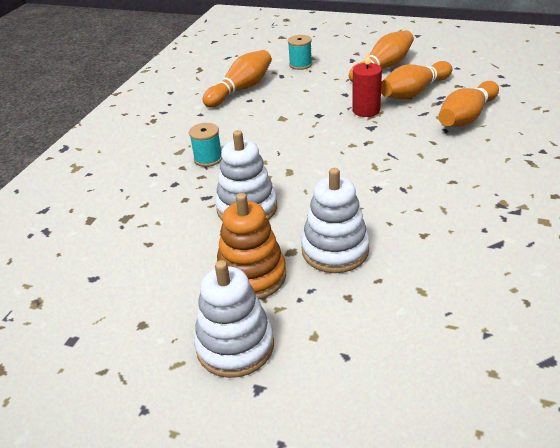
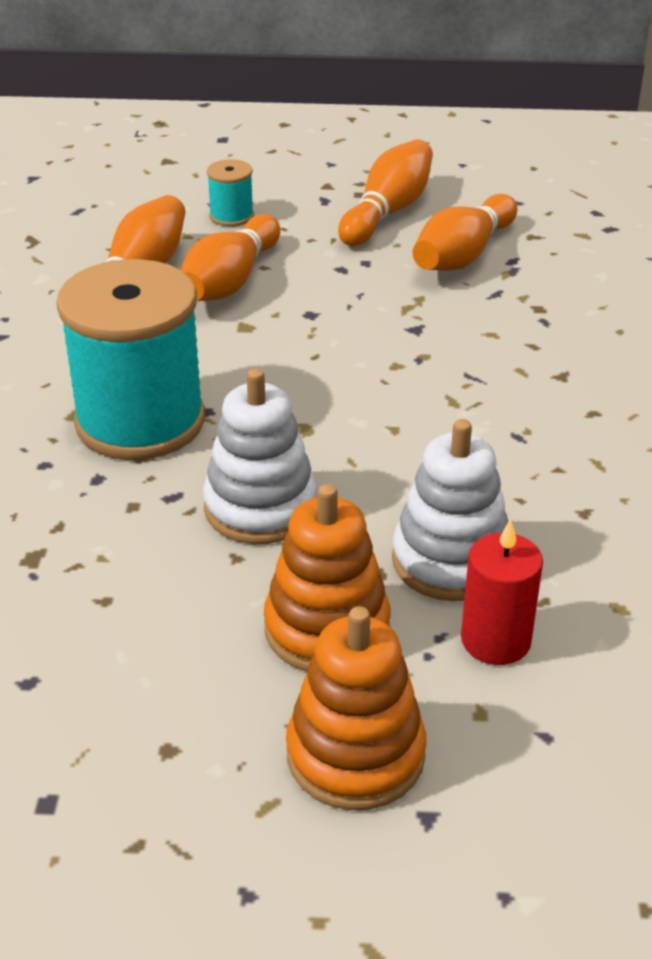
camera: 20 degrees left, 0 degrees up
(208, 159) = (140, 421): turquoise spool -> turquoise spool, size x2.32
(235, 346) = (355, 755): white stacking toy -> orange stacking toy
(366, 110) = (393, 297): red candle -> red candle (495, 640)
(466, 117) = (570, 294): orange bowling pin -> orange bowling pin (230, 281)

